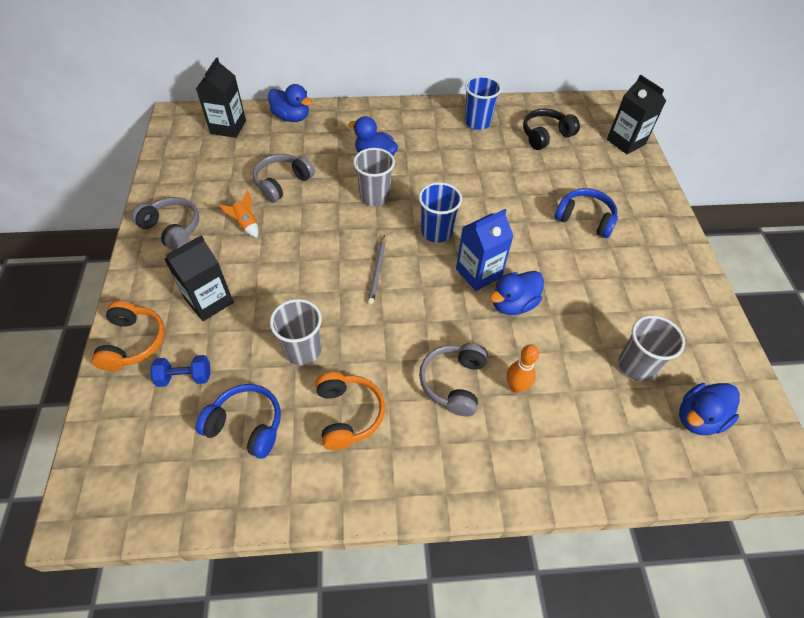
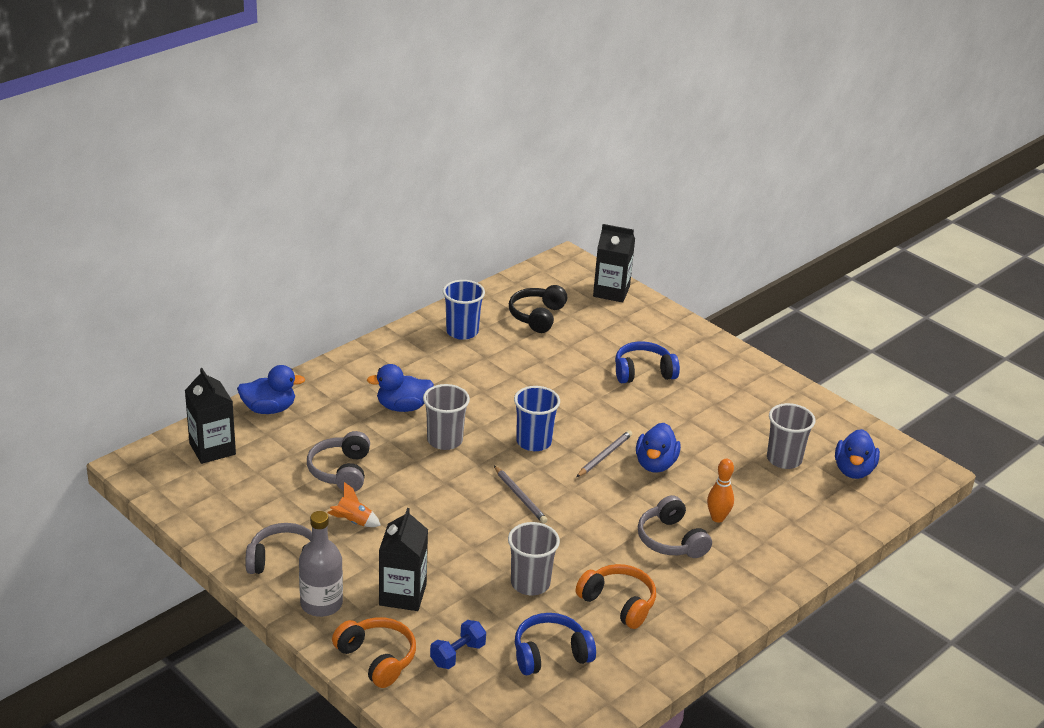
camera: 40 degrees left, 20 degrees down
(154, 275) = (321, 604): none -> grey bottle
(478, 273) = (604, 455): blue carton -> grey pencil

